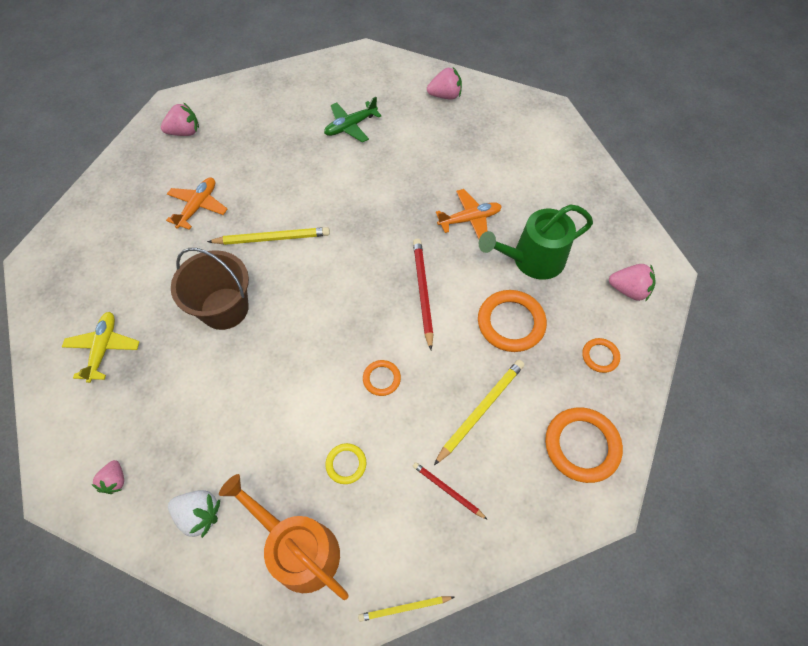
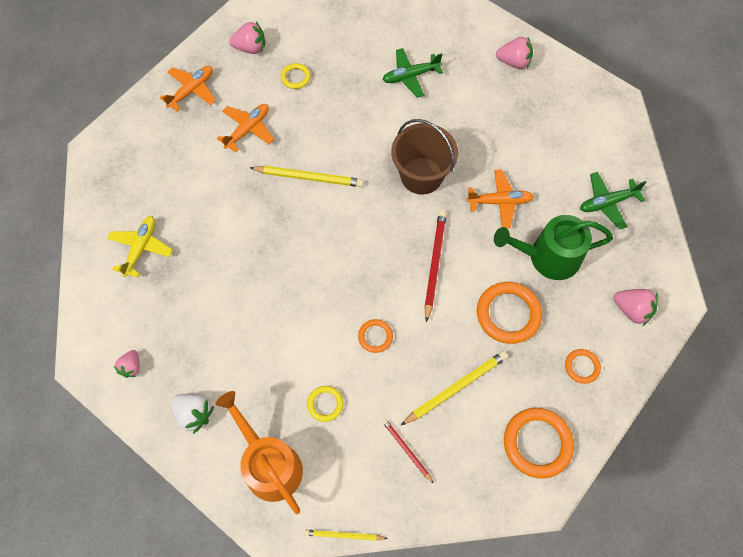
camera: 15 degrees right, 5 degrees up
(131, 182) = (191, 90): none -> orange plane
(224, 308) = (251, 236): brown bucket -> brown bucket (421, 176)
(237, 149) = (295, 77): none -> yellow ring
(571, 198) = (607, 203): none -> green plane

